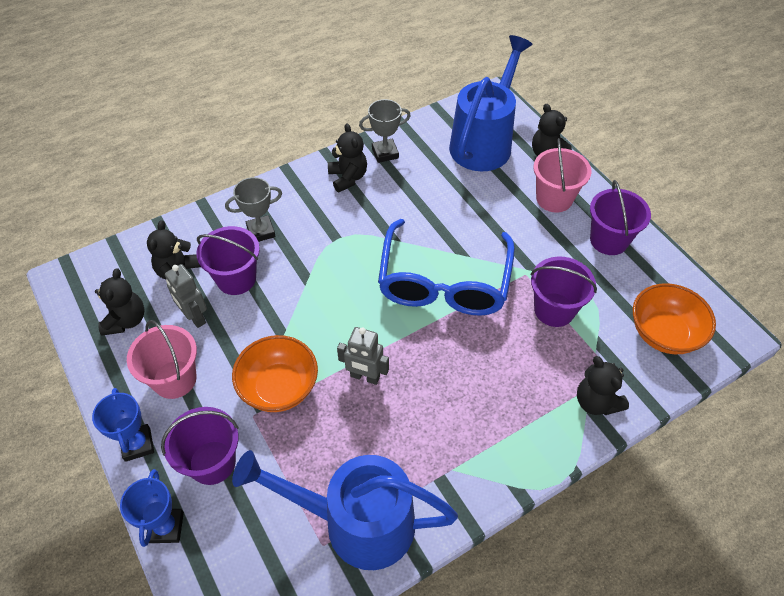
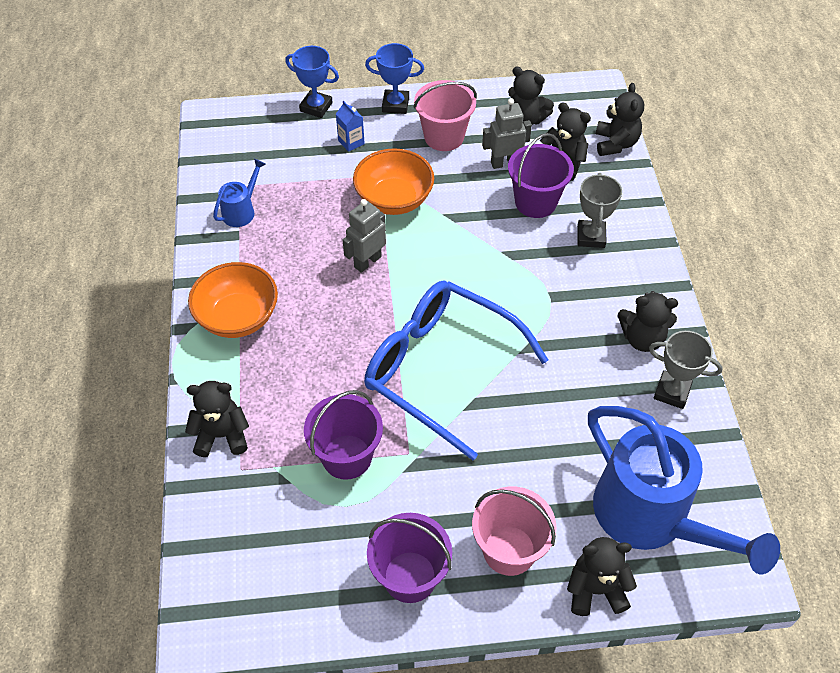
camera: 115 degrees right, 0 degrees up
(139, 245) = (615, 143): none -> black teddy bear
(212, 462) = (351, 142): purple bucket -> blue carton
(355, 522) = (242, 210): blue watering can -> blue watering can, size x0.43
(385, 153) = (672, 392): grey trophy -> grey trophy turned 75 degrees counterclockwise
(664, 333) = (251, 553): orange bowl -> orange bowl (238, 317)

